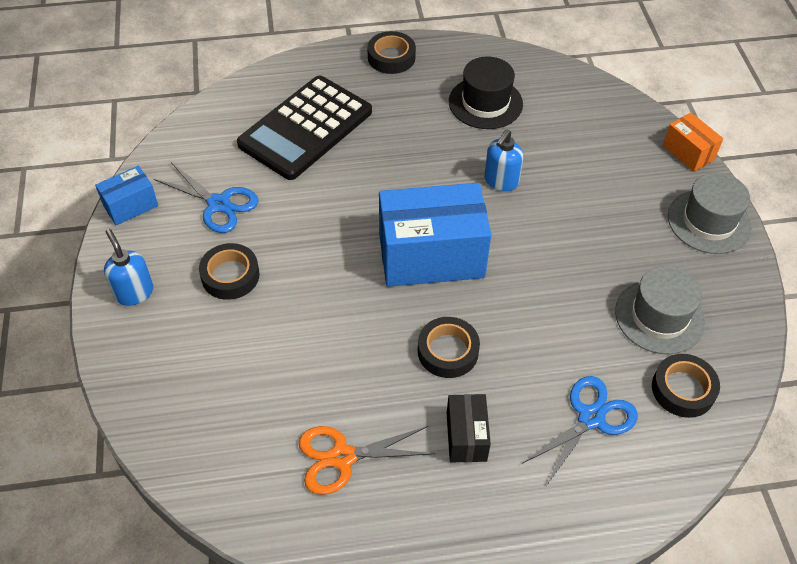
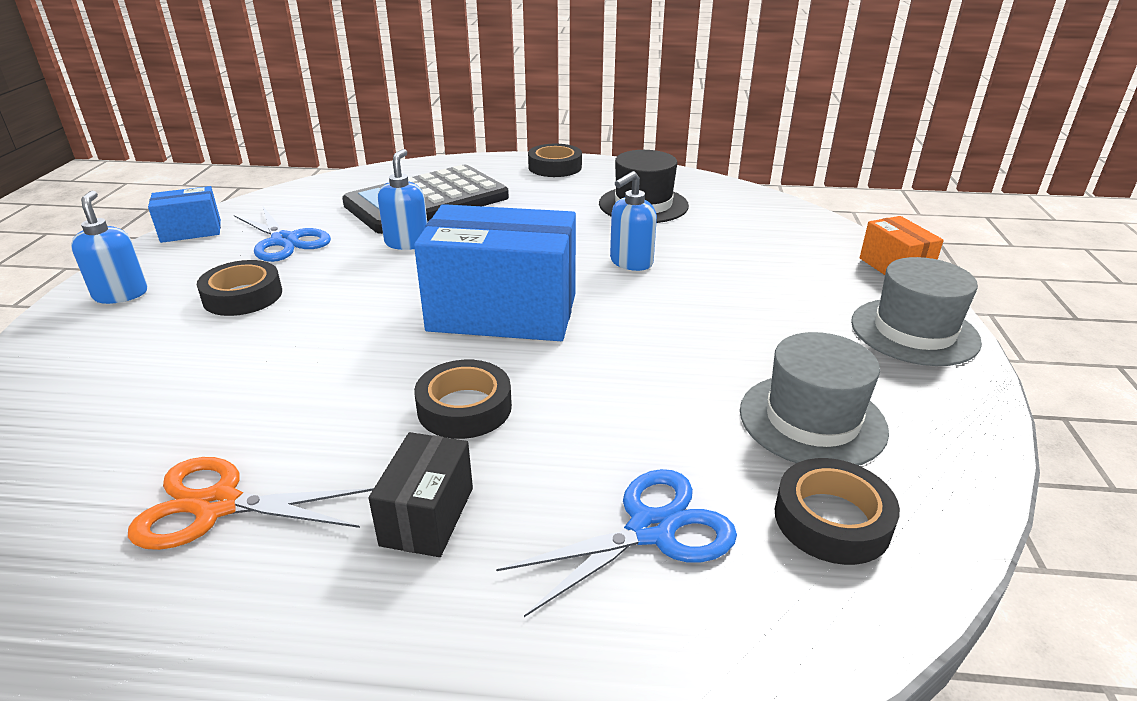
camera: 15 degrees right, 20 degrees down
(319, 188) = (407, 243): none -> blue soap dispenser

